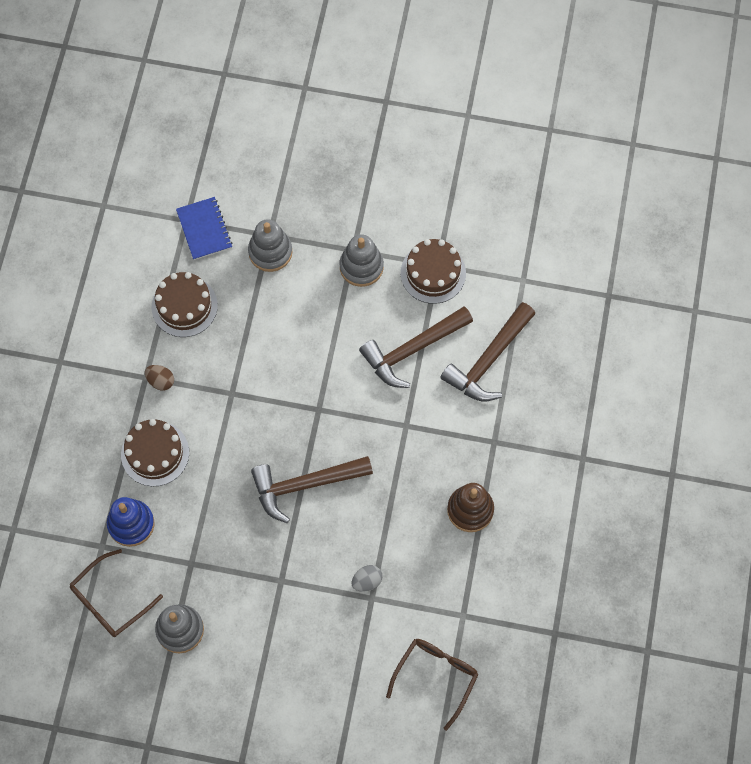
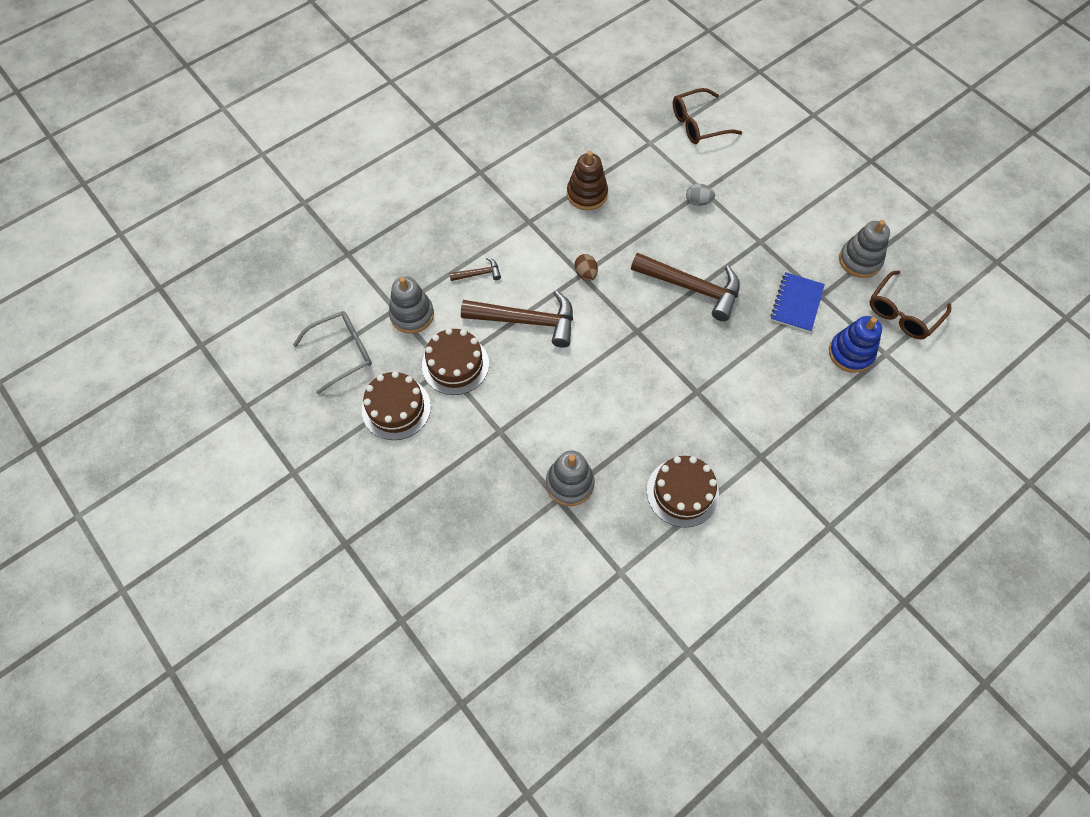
camera: 140 degrees left, 5 degrees down
(110, 600) = (903, 313): brown glasses -> brown glasses turned 135 degrees clockwise
(155, 453) = (795, 391): brown cake -> brown cake (396, 408)
(161, 381) = (750, 444): brown egg -> brown egg (586, 274)
(204, 229) = (611, 550): blue notebook -> blue notebook (796, 303)
(361, 267) = (506, 412): grey stacking toy -> grey stacking toy (412, 315)
(488, 360) = (478, 274): brown hammer -> brown hammer, size x0.46
(525, 217) = (342, 353): none -> grey glasses

